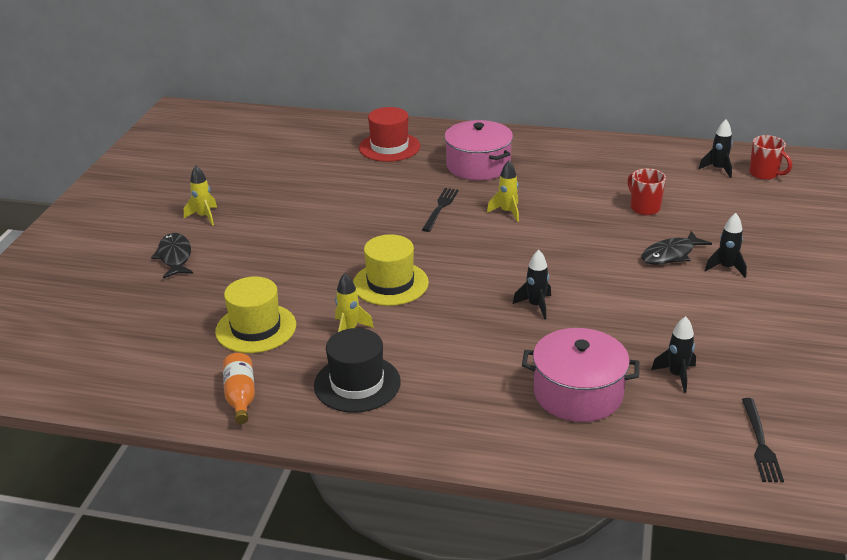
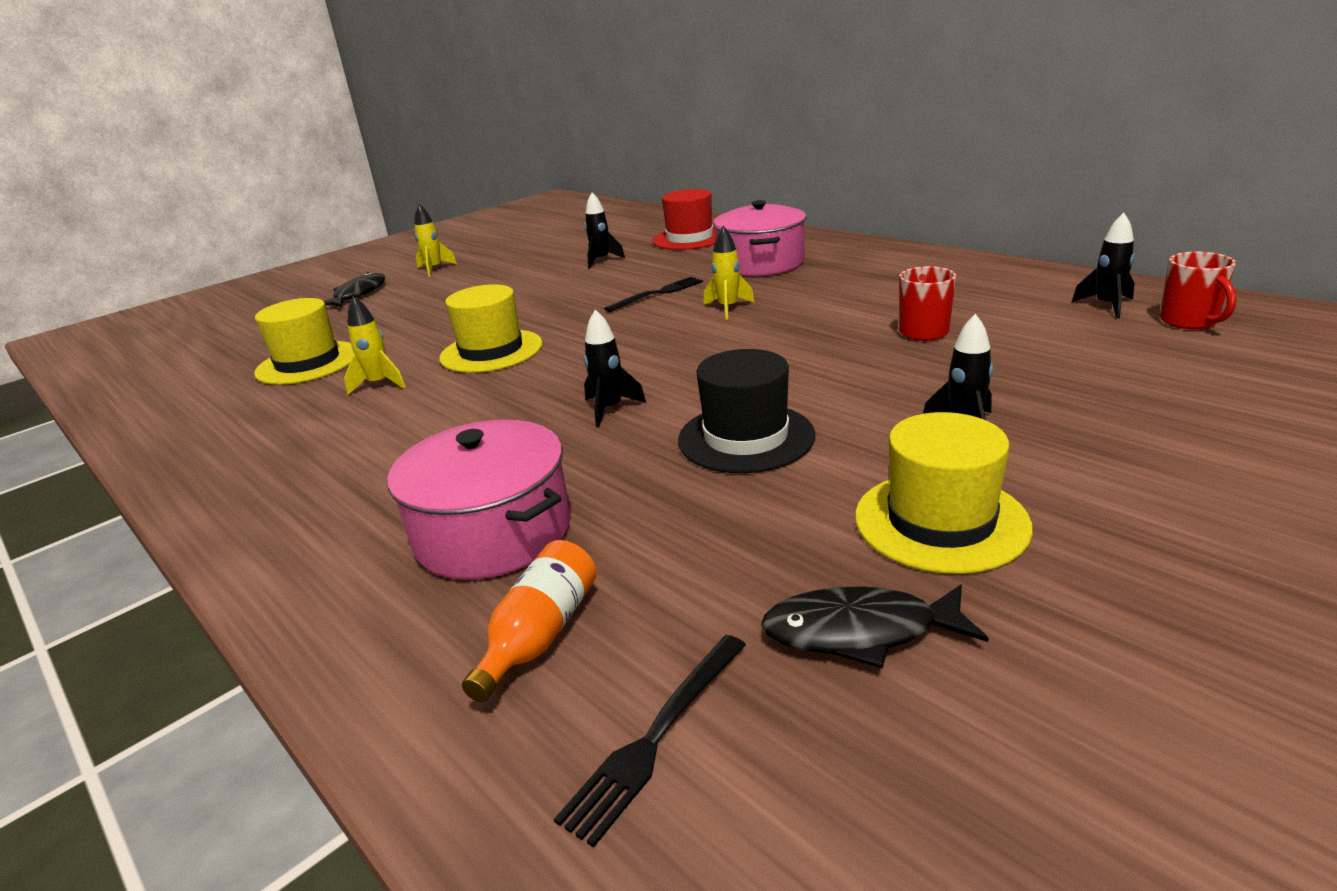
camera: 35 degrees right, 5 degrees down
(240, 396) = (184, 419): orange bottle -> orange bottle (540, 634)
(357, 383) = (291, 438): black hat -> black hat (746, 437)
(671, 254) = (890, 391): black fish -> black fish (860, 631)
(677, 375) = (670, 557): black rocket -> black rocket (601, 261)
(765, 321) = (941, 521): none -> yellow hat

